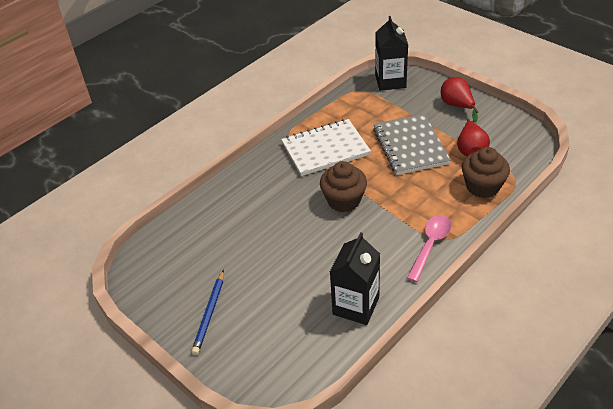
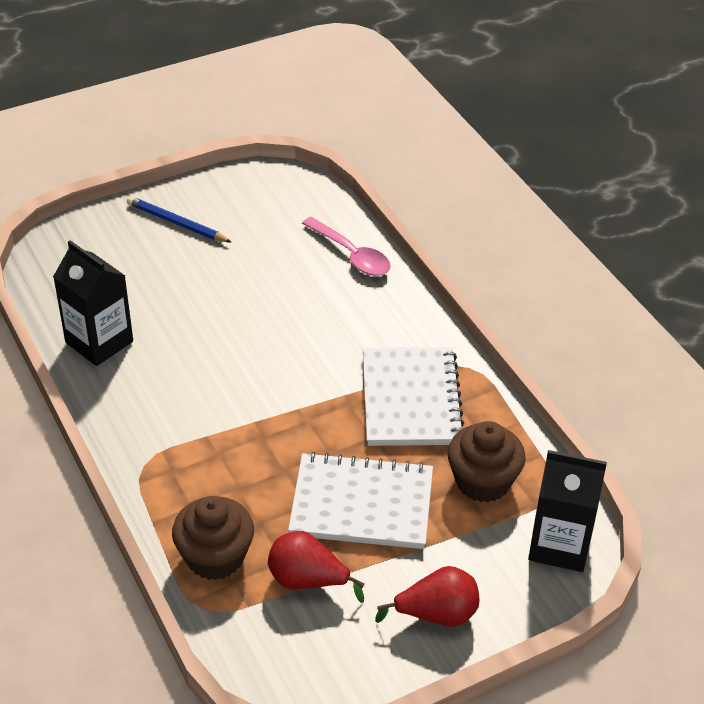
camera: 105 degrees right, 0 degrees up
(343, 200) = (286, 386): brown cupcake -> brown cupcake (483, 481)
(410, 146) = (361, 504): grey notebook -> white notebook
(430, 245) = (143, 447): pink spoon -> pink spoon (351, 255)

